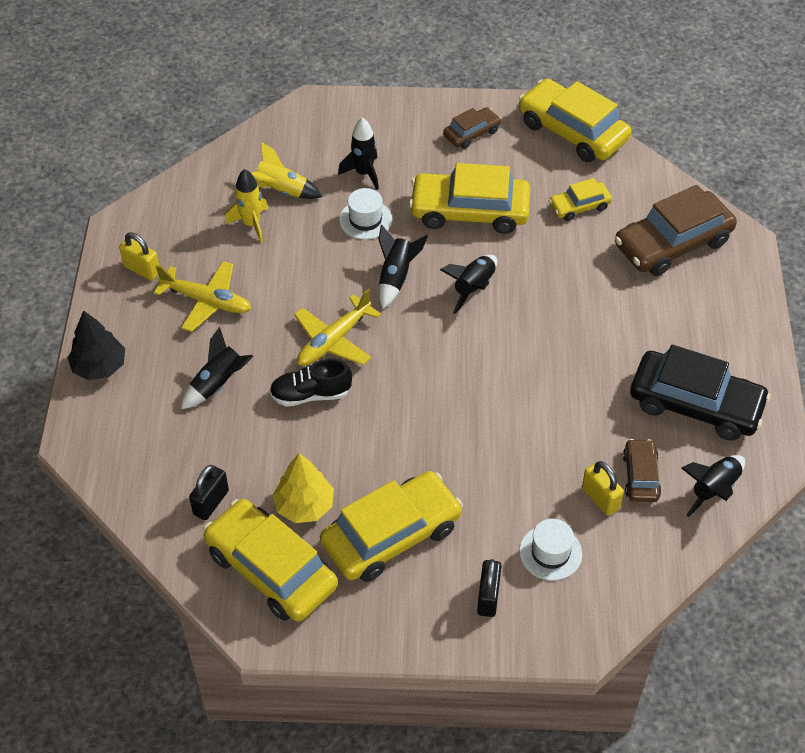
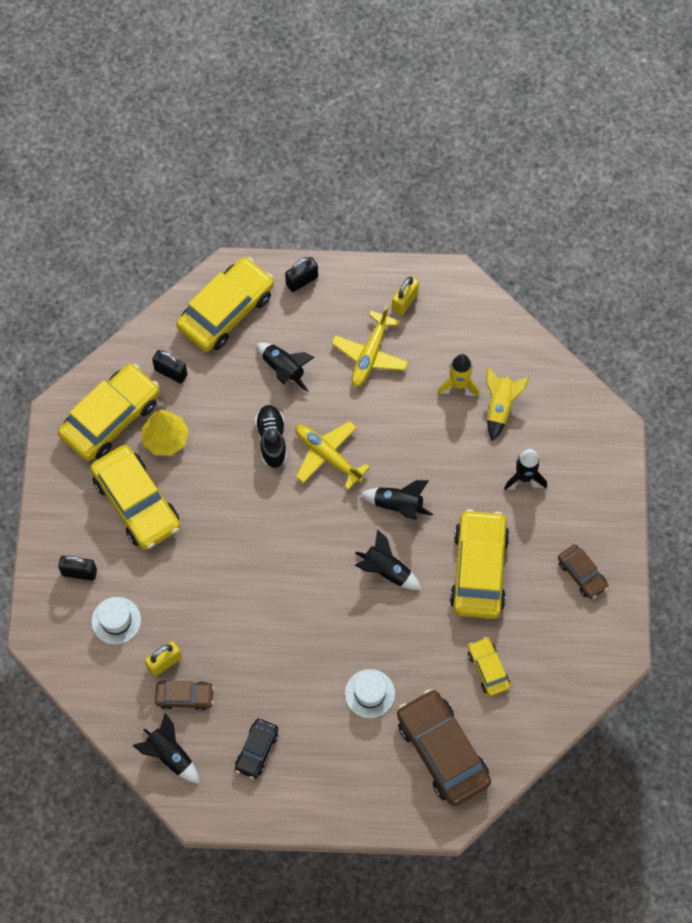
camera: 90 degrees right, 15 degrees up
(99, 366) = (302, 280): black tree -> black padlock
(365, 219) = (466, 479): white hat -> white hat (369, 693)
(572, 131) = (589, 669): yellow car -> yellow car (226, 311)
(695, 404) = (256, 750): black car -> black car, size x0.52

